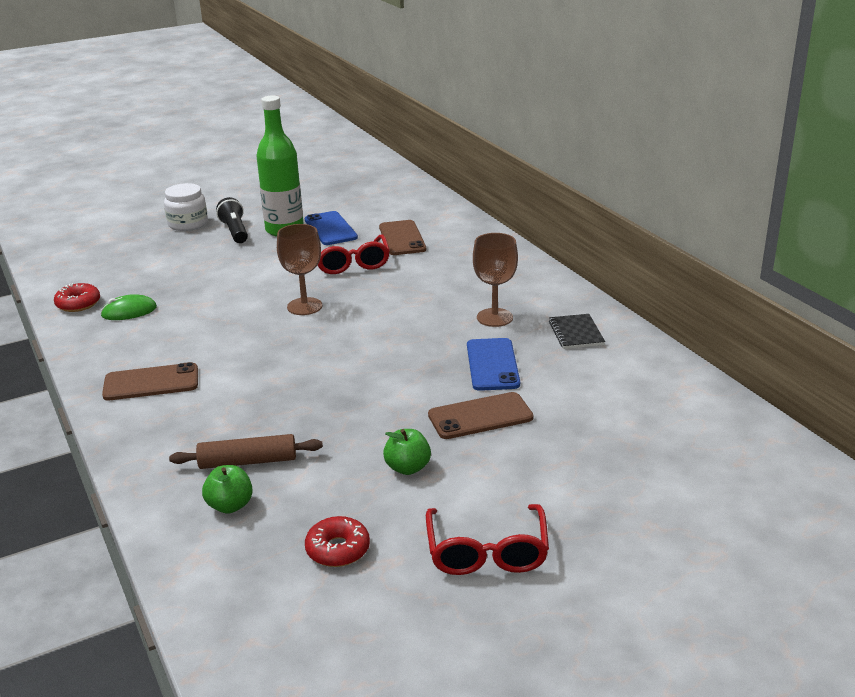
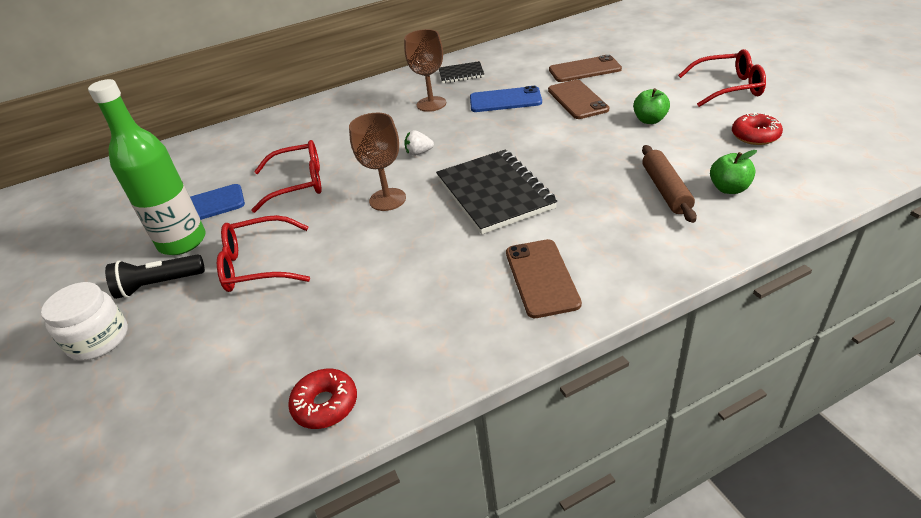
camera: 85 degrees left, 10 degrees up
(129, 311) = (364, 339): green mouse -> none
(238, 262) = (258, 265): none -> red glasses
(289, 360) = (495, 193): none -> black notebook
(384, 316) = (419, 153): none -> white strawberry
(402, 238) = (255, 159): brown phone -> brown phone (584, 69)

